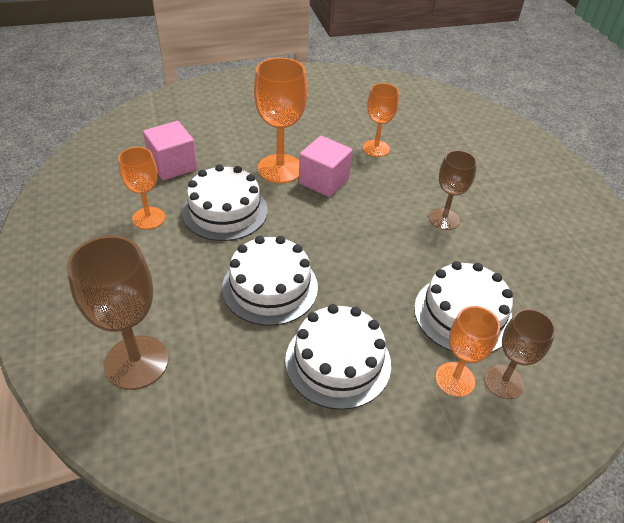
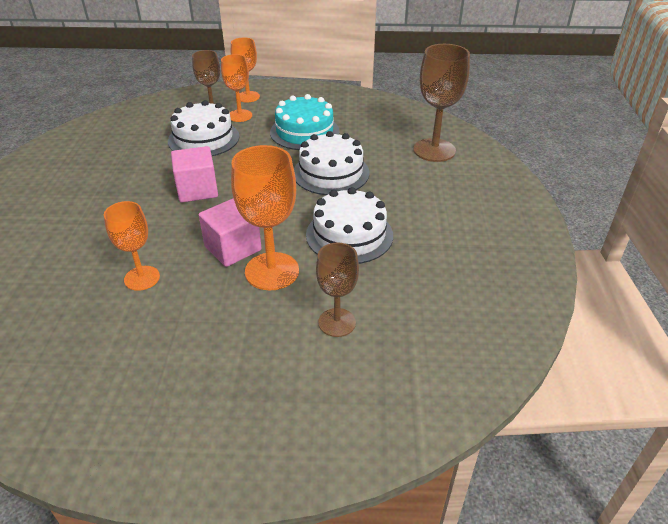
camera: 160 degrees left, 5 degrees down
(148, 218) = (426, 240): orange goblet -> orange goblet (248, 97)
(173, 165) = (397, 297): pink cube -> pink cube (197, 190)
(338, 361) = (304, 132): white cake -> turquoise cake
(444, 219) = (149, 194): brown goblet -> brown goblet (337, 322)

